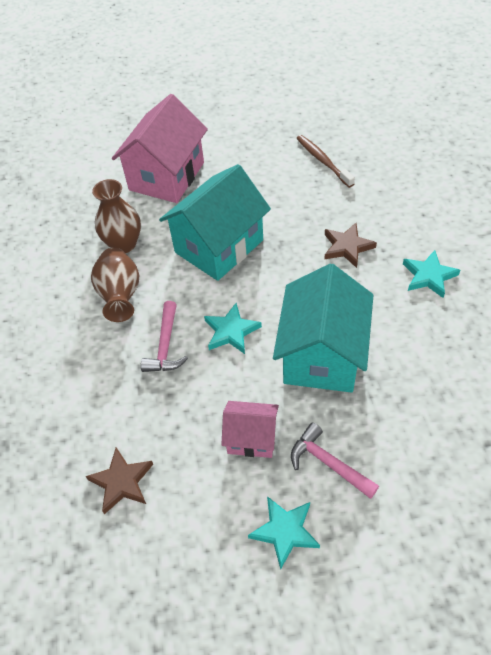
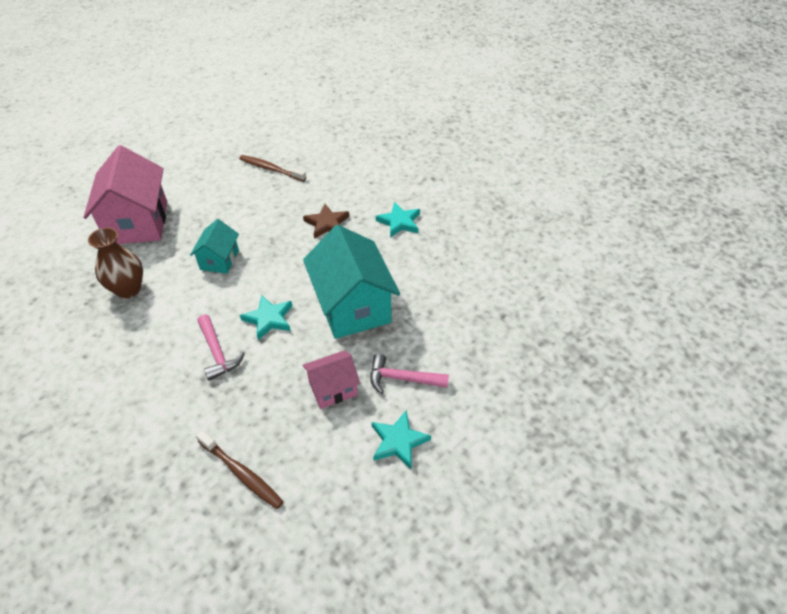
camera: 35 degrees left, 5 degrees down
(120, 296) = (151, 331): brown vase -> none
(122, 482) = (241, 473): brown star -> brown toothbrush
(219, 246) = (219, 260): turquoise house -> turquoise house, size x0.53

